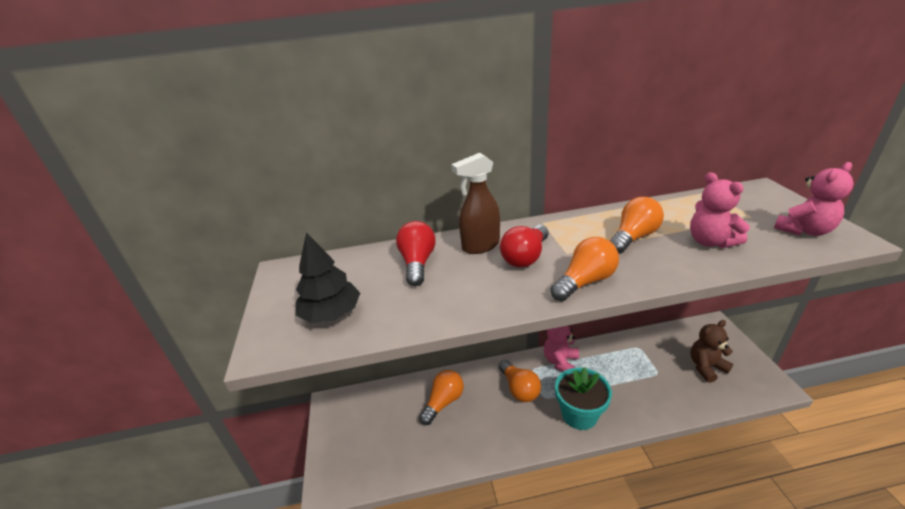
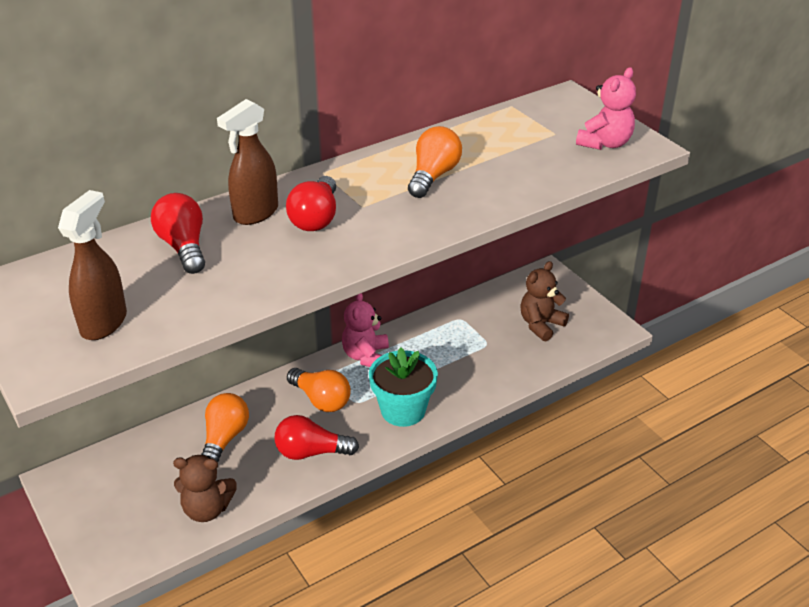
camera: 25 degrees left, 5 degrees up
(331, 314) = (104, 323): black tree -> brown spray bottle
(413, 458) = (207, 509): none -> brown teddy bear
(501, 431) = (311, 452): none -> red light bulb
(585, 281) = (390, 235): orange light bulb -> none
(710, 241) = (514, 169): pink teddy bear -> none

